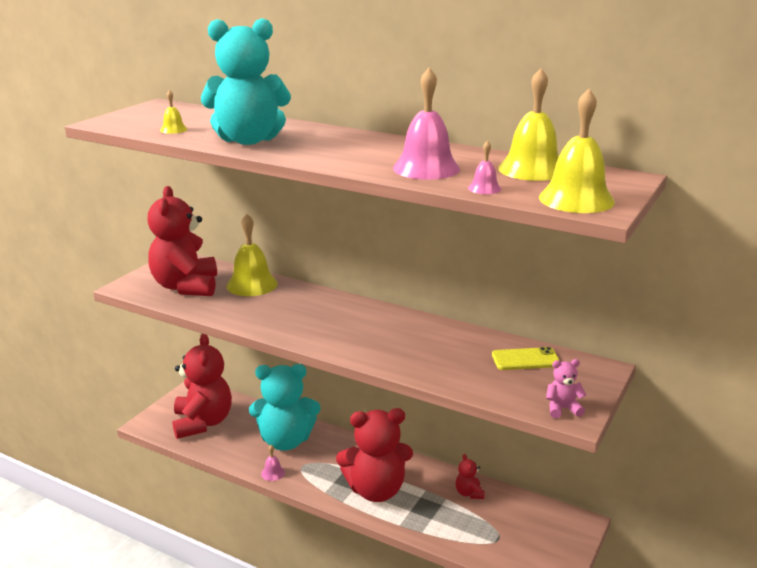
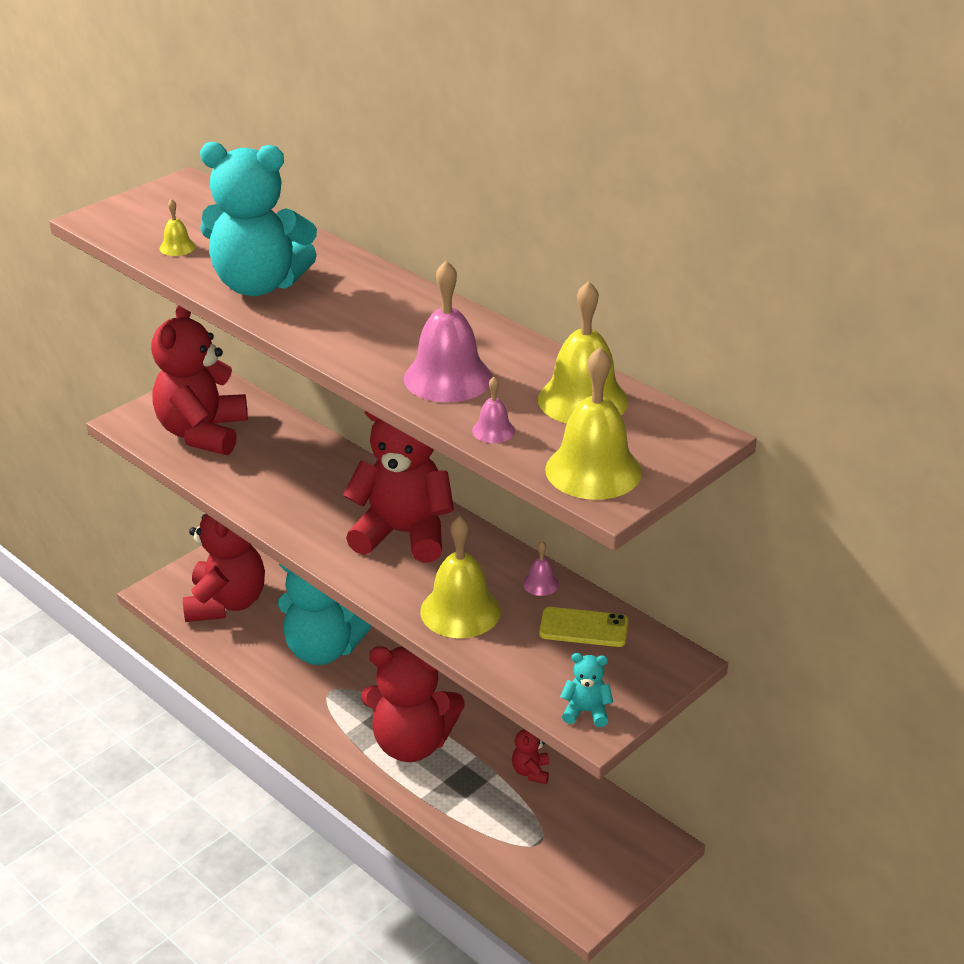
camera: 15 degrees right, 10 degrees up
(252, 284) = (288, 442): yellow bell -> yellow bell (460, 611)
(273, 473) = (290, 694): pink bell -> pink bell (541, 583)
(364, 324) = (403, 534): none -> red teddy bear
(562, 409) = (586, 712): pink teddy bear -> turquoise teddy bear

